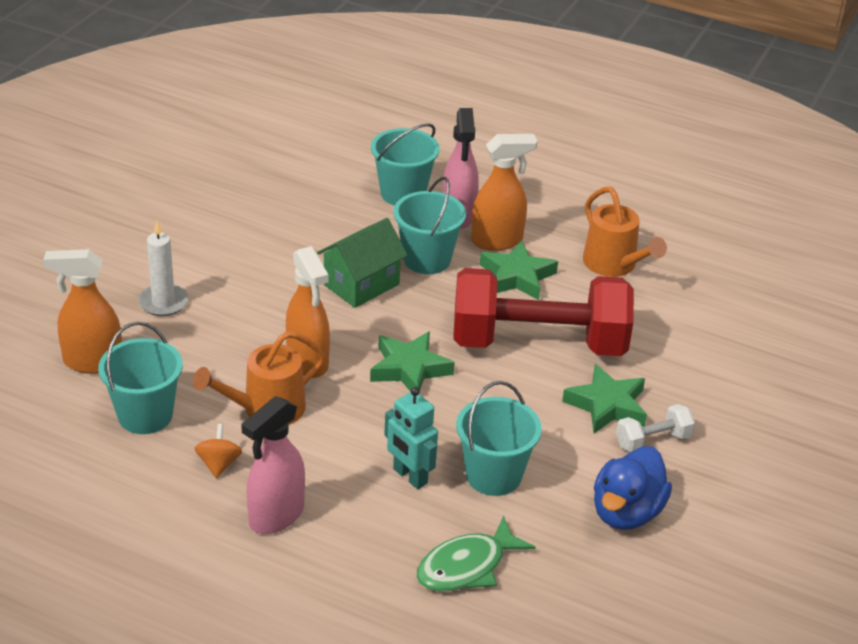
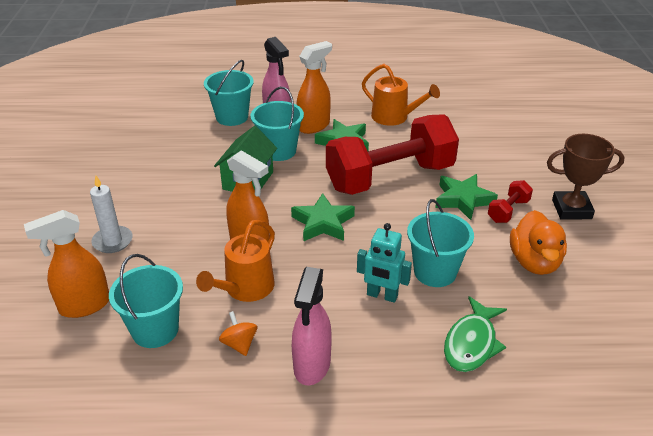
camera: 25 degrees left, 0 degrees up
(626, 512) = (534, 262): blue duck -> orange duck
(652, 441) = (508, 211): white dumbbell -> red dumbbell
(740, 470) = (571, 209): none -> brown trophy

